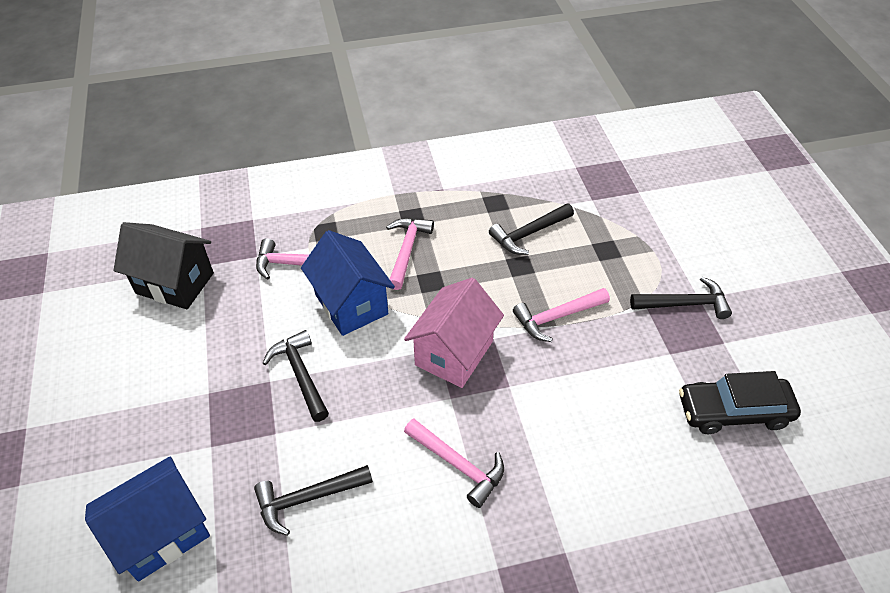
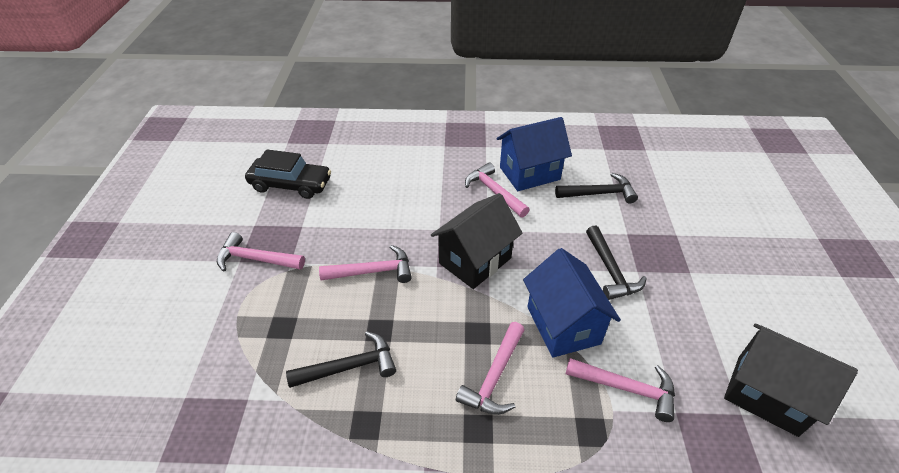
camera: 165 degrees left, 5 degrees down
(161, 533) = (696, 194): blue house -> blue house (529, 173)
(454, 353) = (475, 260): pink house -> black house
(684, 304) = (256, 259): black hammer -> pink hammer

